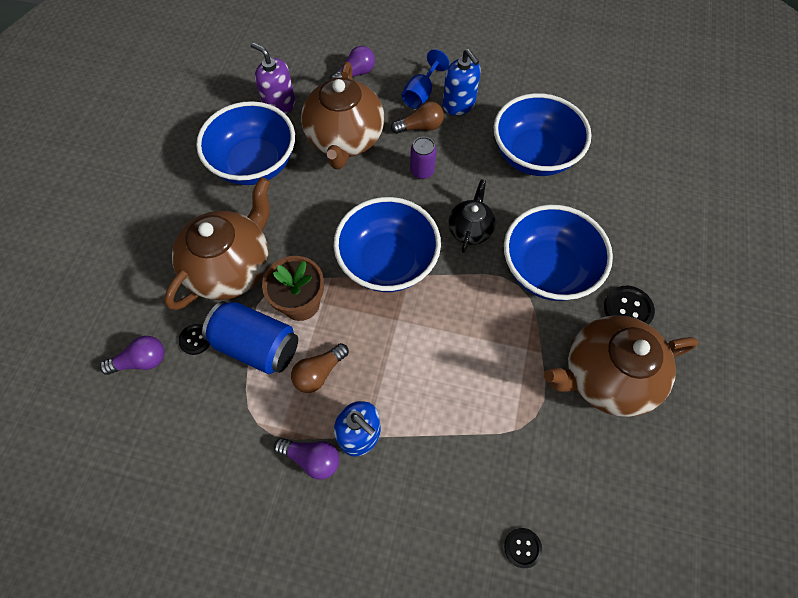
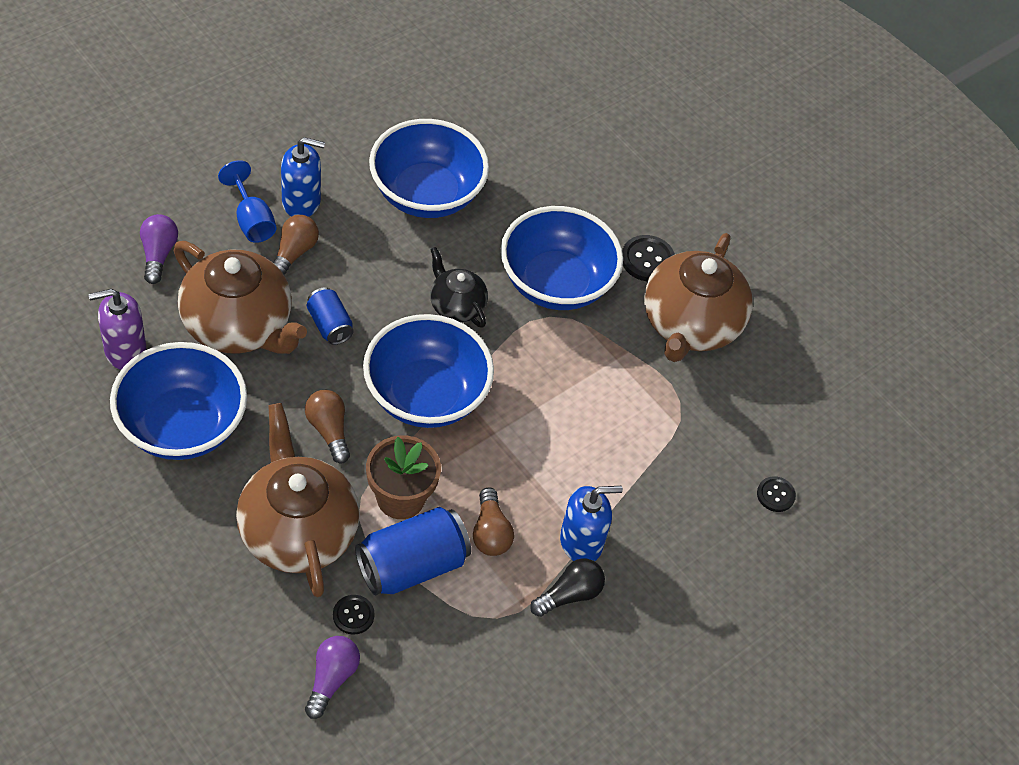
camera: 60 degrees left, 10 degrees down
(312, 458) = (569, 595): purple light bulb -> black light bulb
(315, 231) = (329, 430): none -> brown light bulb
(389, 178) = (329, 325): none -> blue can
(422, 171) = (350, 292): purple can -> none

